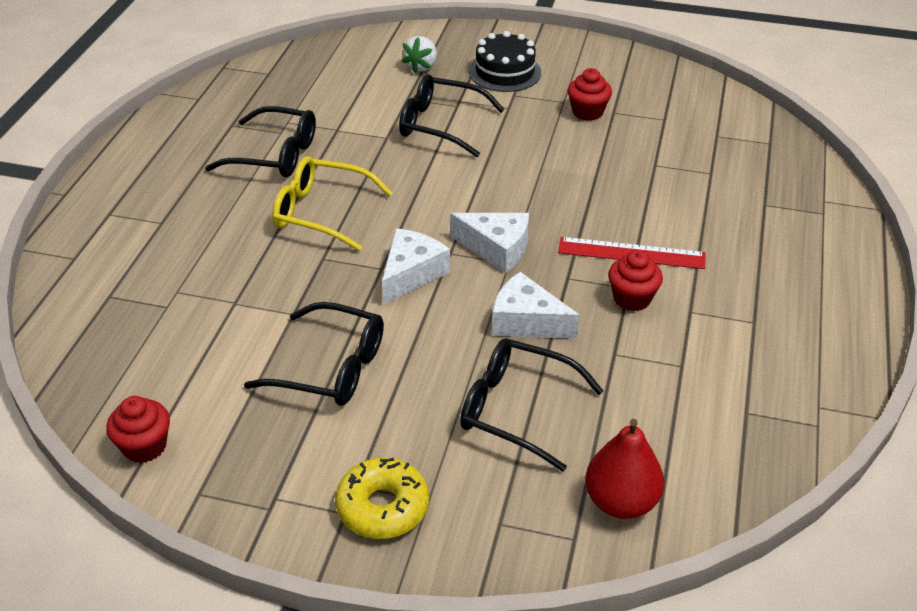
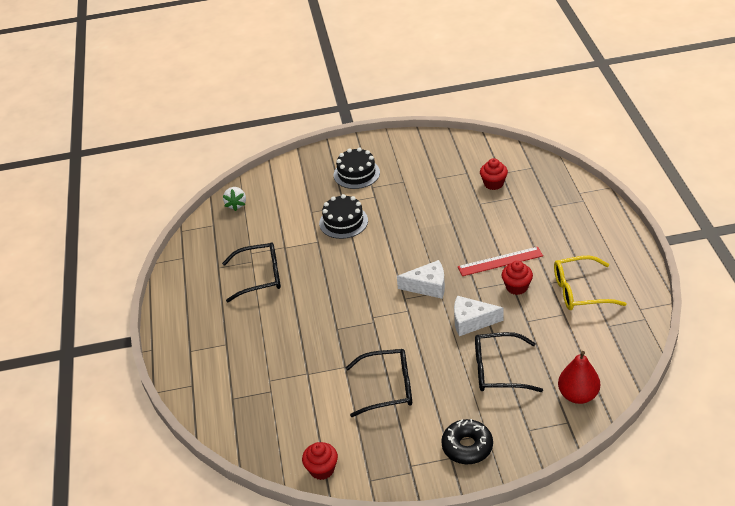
camera: 20 degrees left, 0 degrees up
(322, 212) = (315, 302): yellow glasses -> yellow glasses (580, 291)
(383, 507) = (467, 447): yellow donut -> black donut
(411, 274) = (392, 319): white cheese -> none
(421, 66) = (304, 187): white strawberry -> white strawberry (236, 204)
(441, 125) = (343, 222): black glasses -> black cake
(587, 112) = (421, 183): red cupcake -> red cupcake (493, 184)

